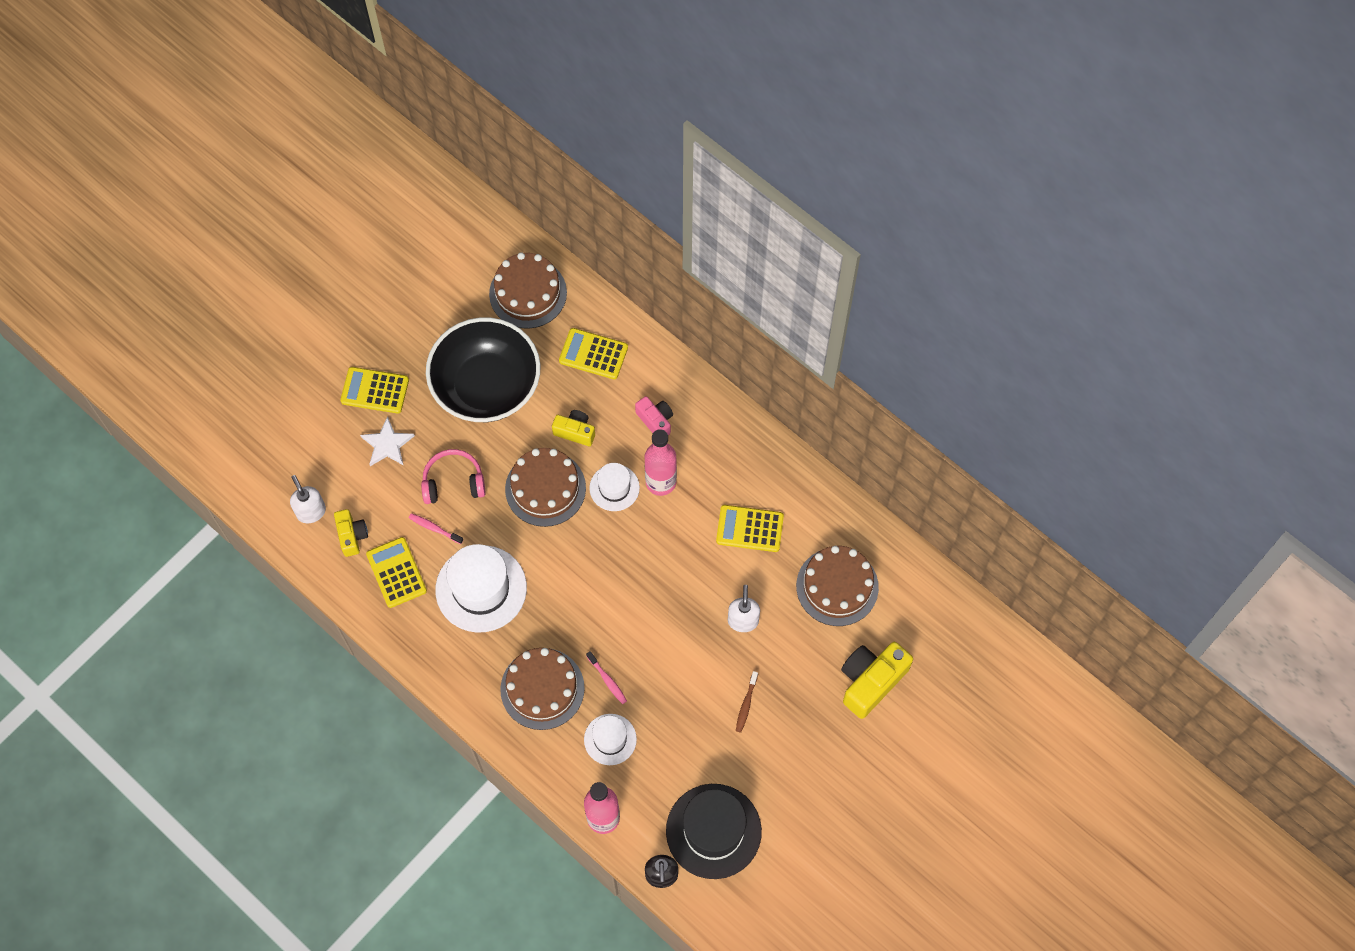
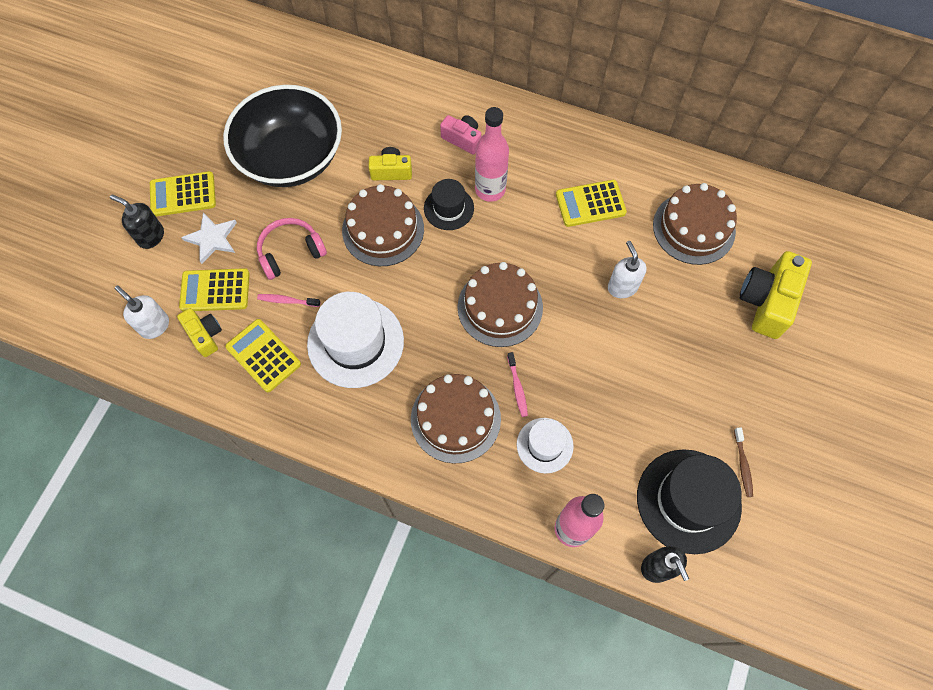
camera: 20 degrees left, 0 degrees up
(333, 423) = (151, 236): none -> black soap dispenser
(528, 293) = (300, 70): brown cake -> brown cake (500, 307)
(593, 354) = (381, 101): yellow calculator -> yellow calculator (215, 290)
(607, 680) = (517, 387): pink toothbrush -> pink toothbrush turned 45 degrees clockwise
(614, 488) = (448, 208): white hat -> black hat
(746, 704) = (662, 364): brown toothbrush -> brown toothbrush (743, 465)

